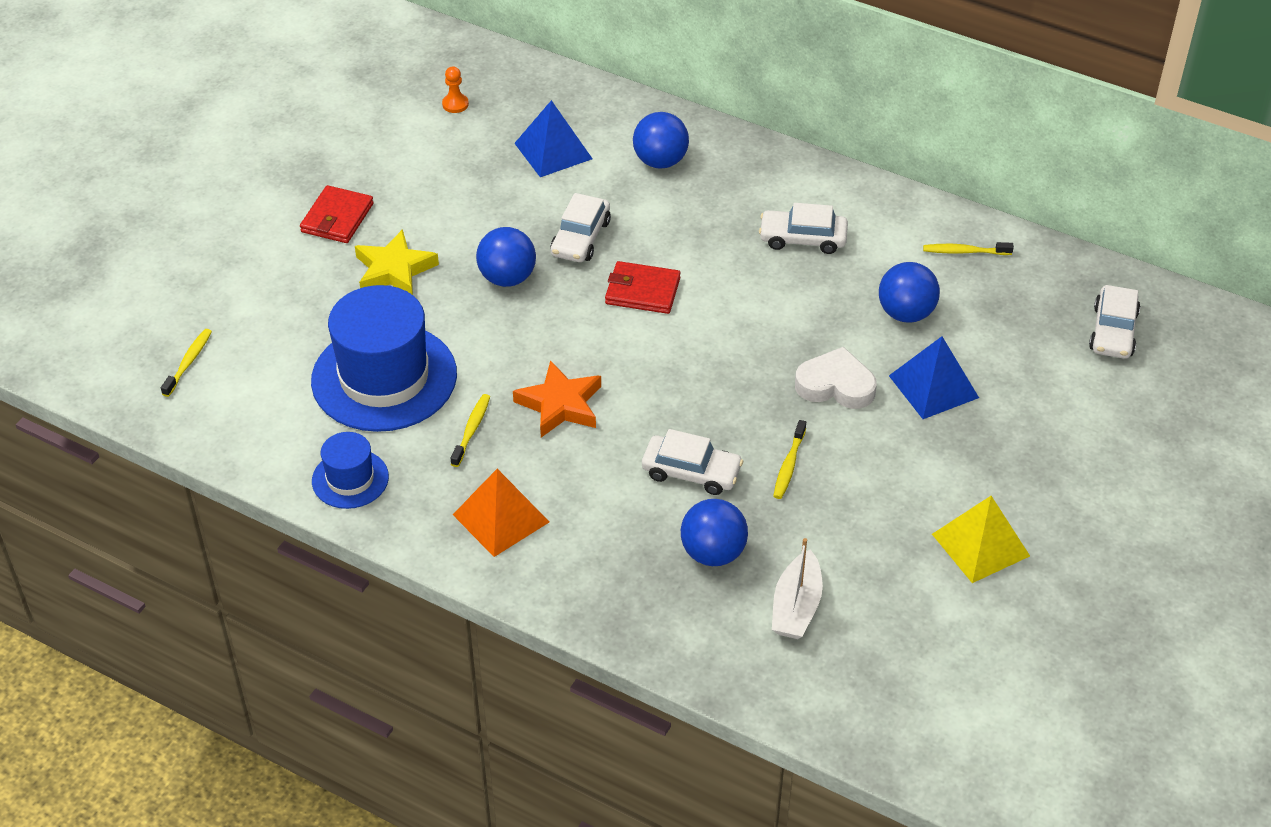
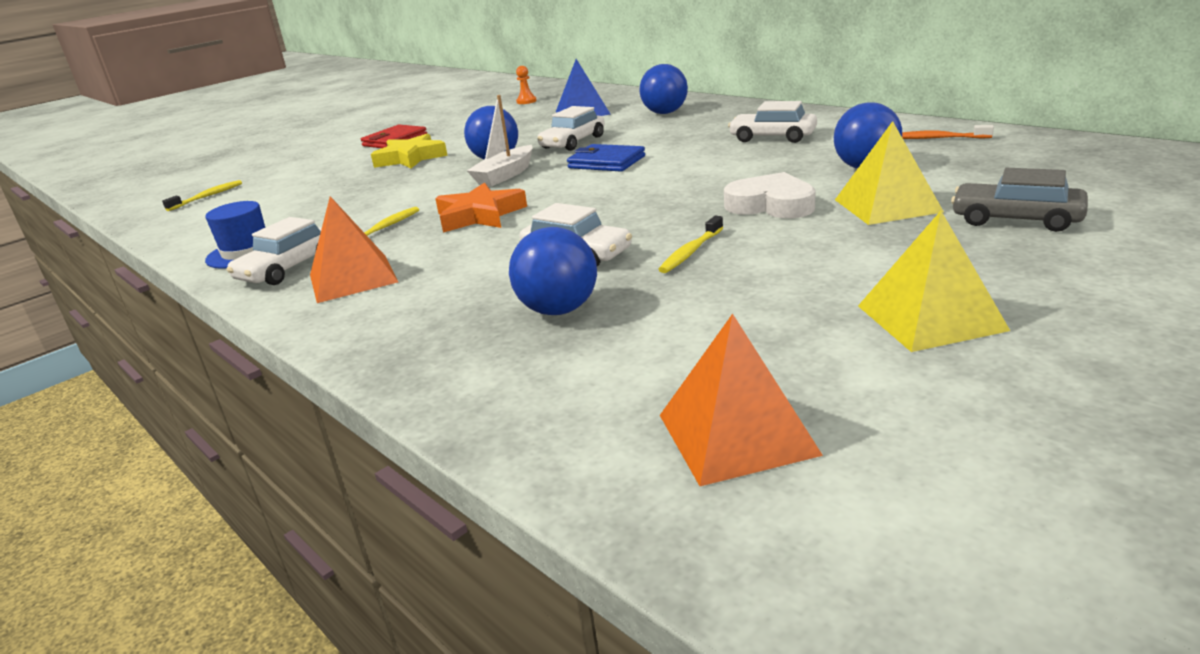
camera: 20 degrees right, 20 degrees down
(384, 377) = (343, 202): blue hat -> none
(642, 291) = (606, 162): red wallet -> blue wallet
(796, 607) = (637, 360): white boat -> white boat (505, 175)
(882, 669) = (737, 434): none -> orange pyramid
(933, 386) = (887, 205): blue pyramid -> yellow pyramid
(964, 251) = (938, 138): yellow toothbrush -> orange toothbrush
(1033, 409) = (1016, 219): none -> grey car
(1113, 331) = (1122, 173): white car -> white car (288, 268)

